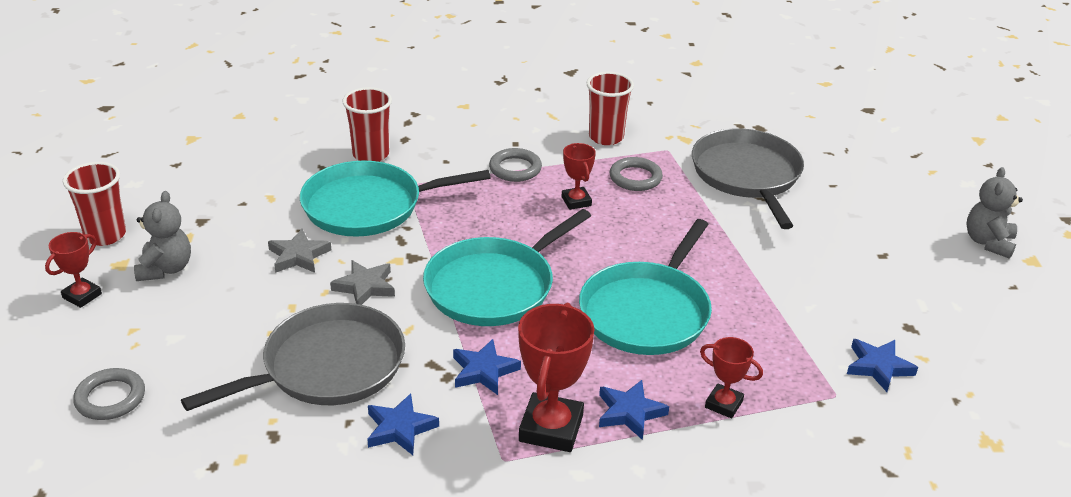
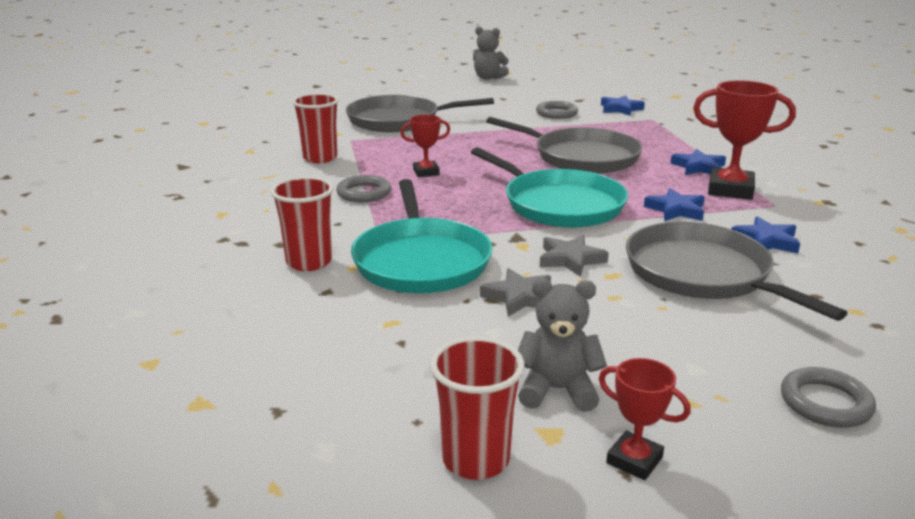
camera: 85 degrees left, 10 degrees down
(635, 178) = (392, 151): grey ring -> grey ring (556, 113)
(647, 312) = (581, 157): turquoise pan -> grey pan
(723, 404) = (675, 143): red trophy -> none

